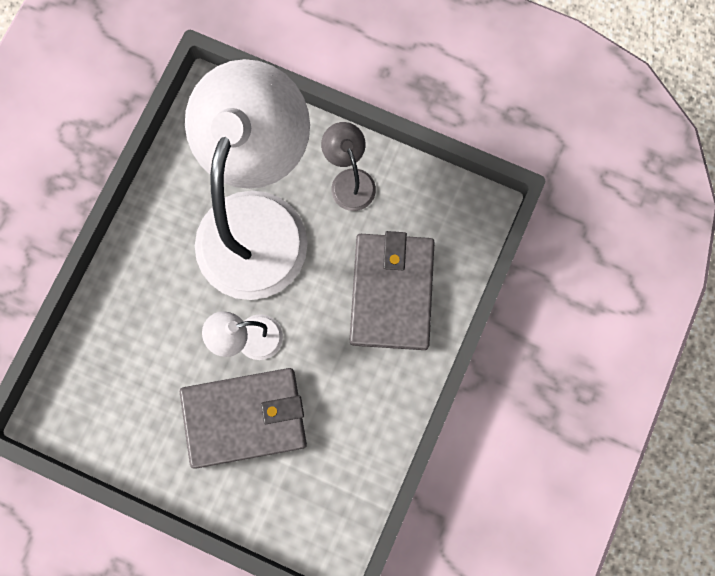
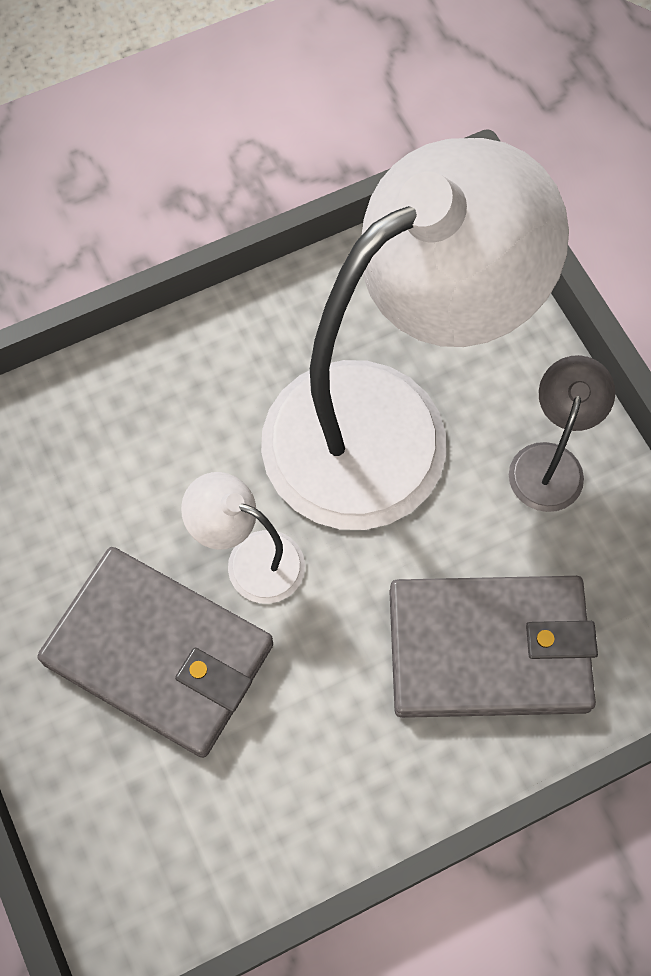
camera: 40 degrees right, 10 degrees down
(391, 292) = (489, 649): grey wallet -> grey wallet turned 45 degrees clockwise

